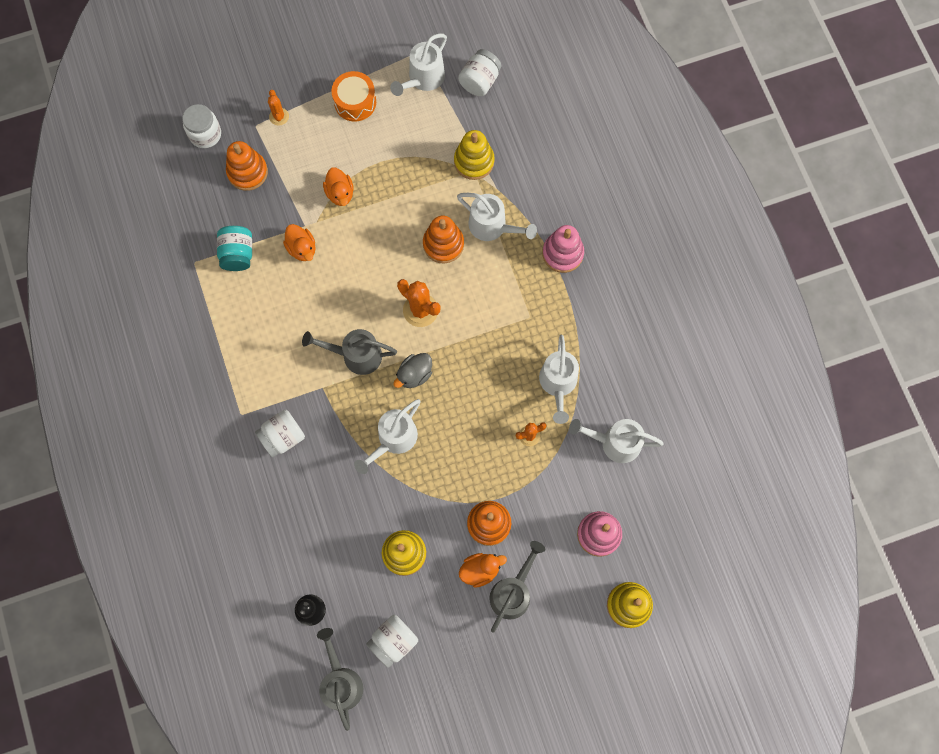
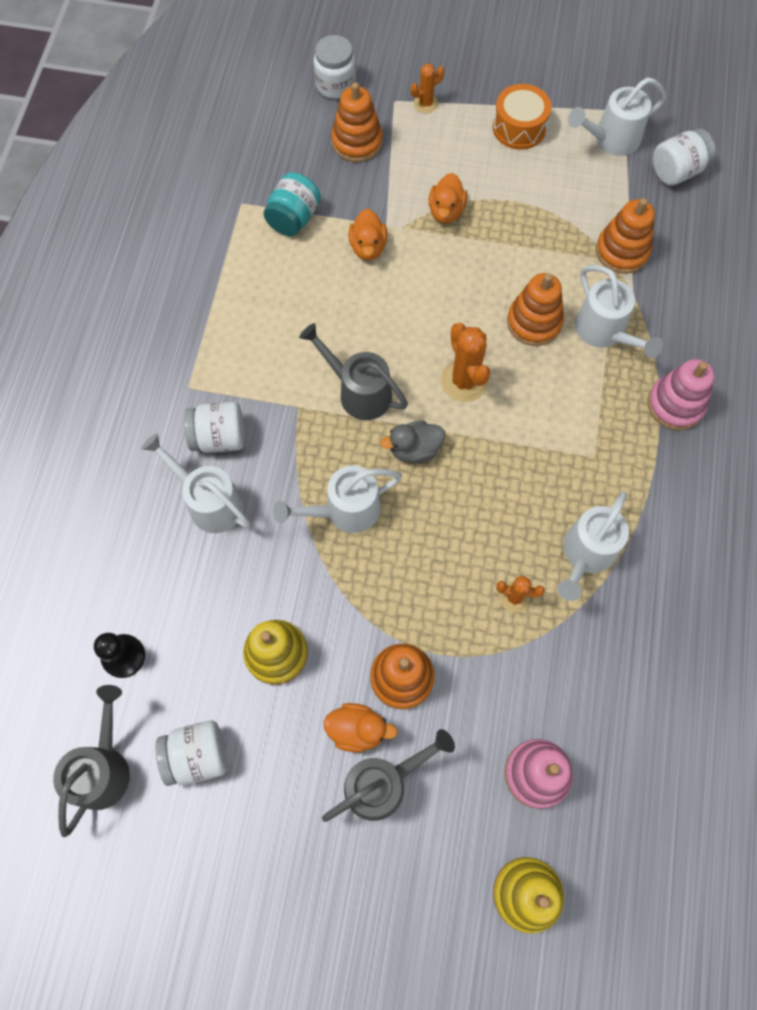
camera: 30 degrees right, 5 degrees down
(279, 116) = (425, 103): orange cactus -> orange cactus turned 45 degrees clockwise
(474, 161) = (622, 251): yellow stacking toy -> orange stacking toy
(614, 442) = (621, 666): white watering can -> white watering can (209, 501)

